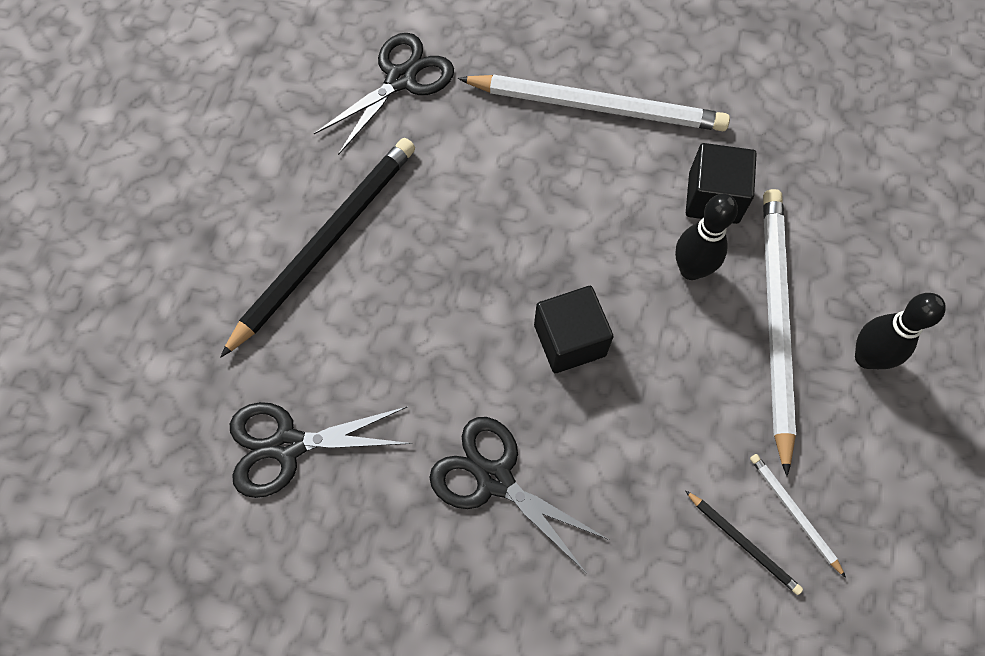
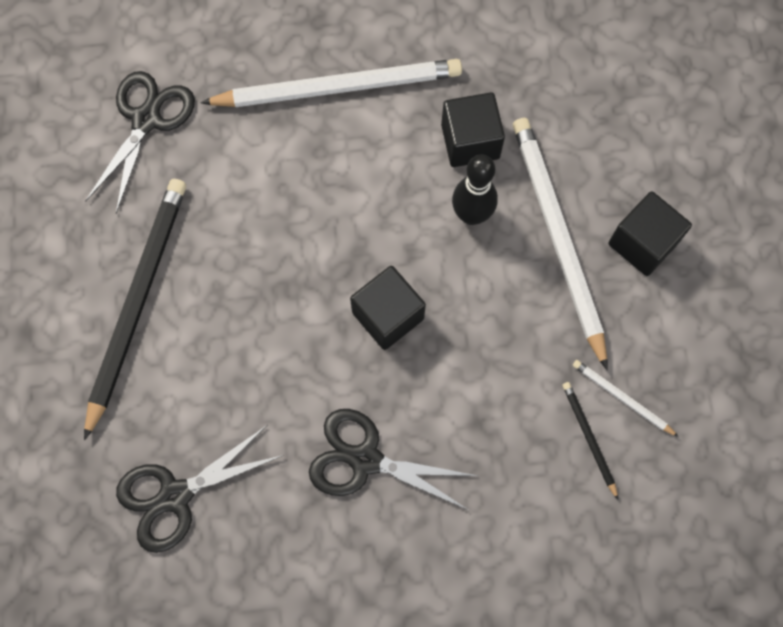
camera: 20 degrees left, 5 degrees up
(743, 543) = (589, 438): black pencil -> black pencil turned 135 degrees counterclockwise
(866, 357) = (643, 243): black bowling pin -> black cube

